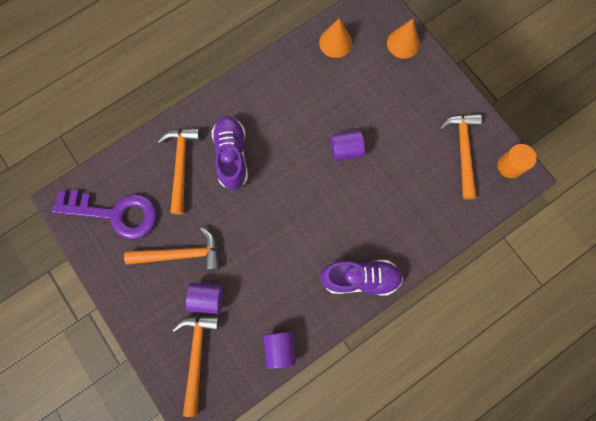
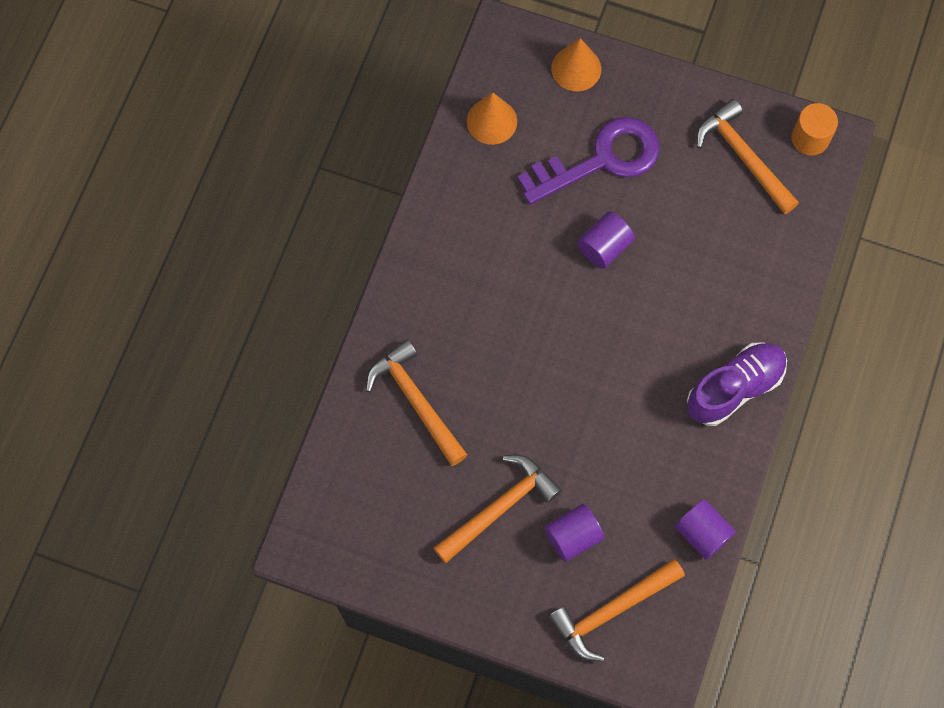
camera: 35 degrees left, 5 degrees down
(115, 213) = (379, 515): purple key -> purple key (601, 160)
(196, 356) = (612, 611): orange hammer -> orange hammer turned 90 degrees counterclockwise
(231, 156) = (470, 347): purple shoe -> none

